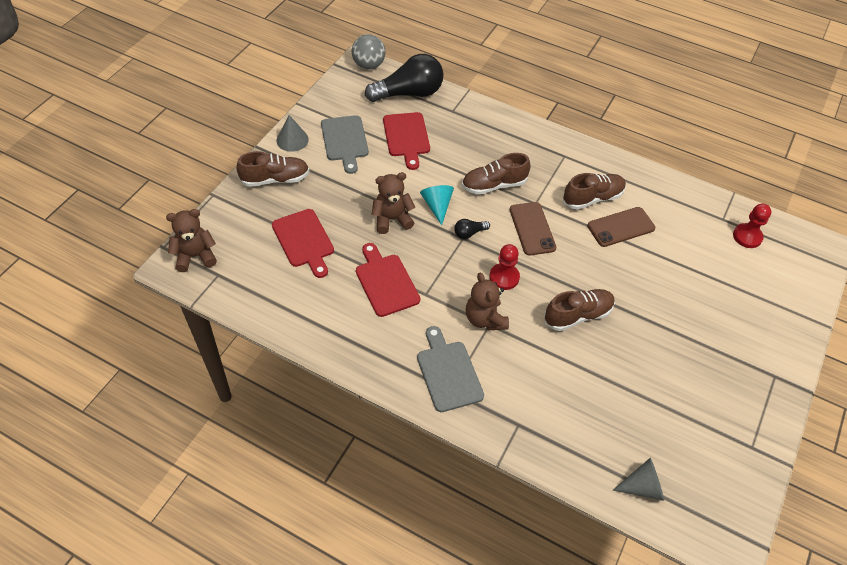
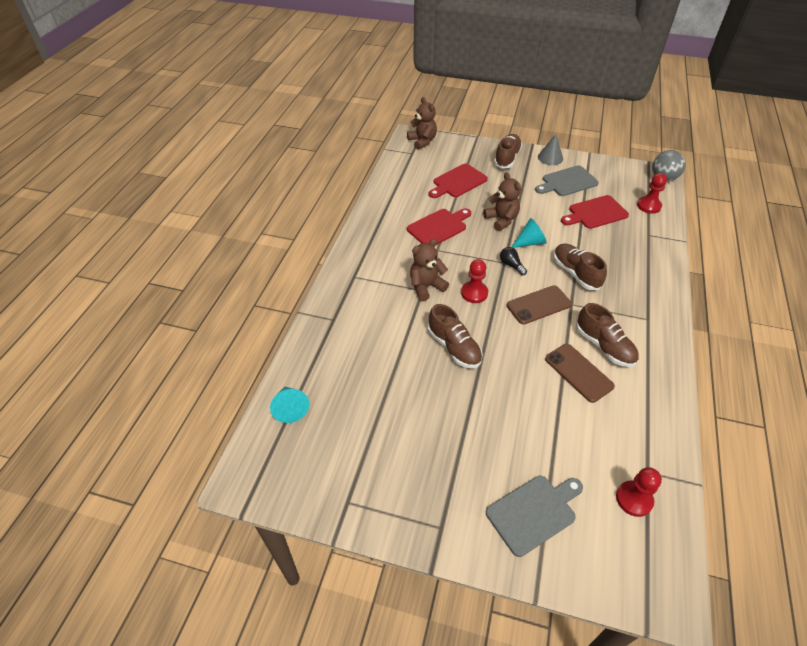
camera: 80 degrees right, 5 degrees down
(275, 179) = (507, 158): brown shoe -> brown shoe turned 135 degrees counterclockwise
(409, 93) = (648, 206): black light bulb -> red pawn
(448, 372) = (369, 273): grey cutting board -> grey cutting board (534, 512)
(642, 487) = (290, 408): grey cone -> turquoise cone

